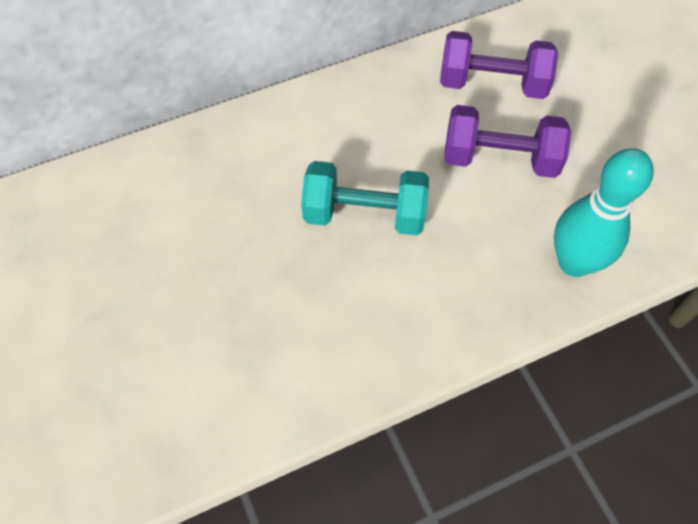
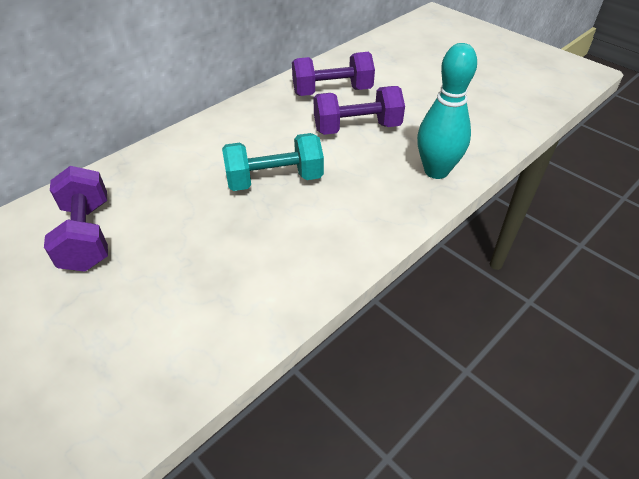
camera: 20 degrees left, 15 degrees down
(133, 232) = (87, 236): none -> purple dumbbell

